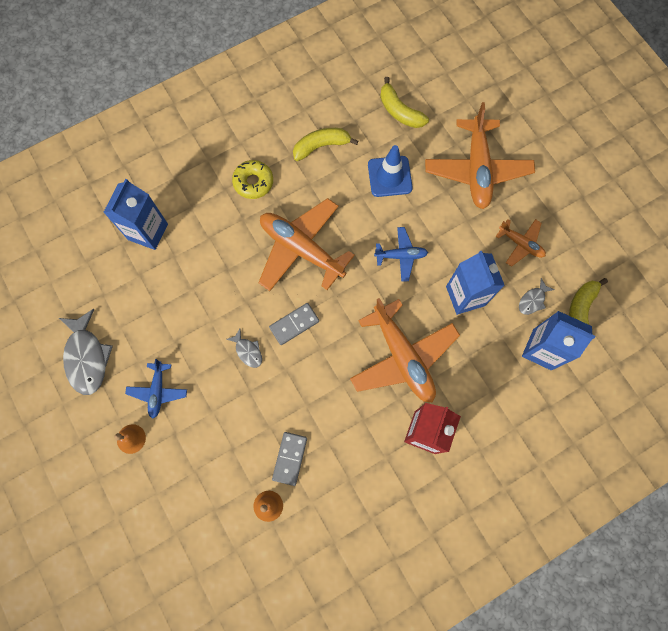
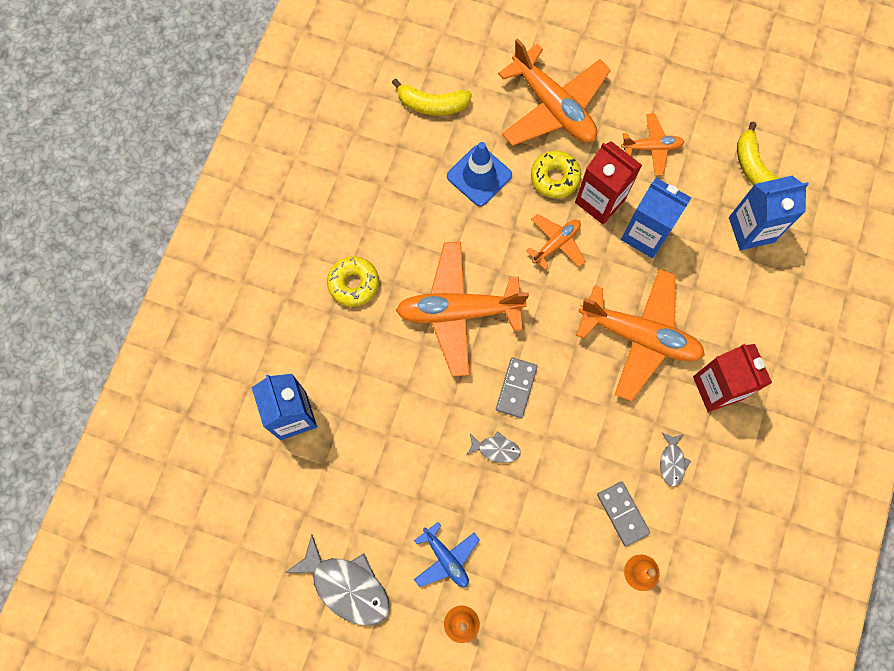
camera: 40 degrees left, 0 degrees up
(321, 146) = (387, 196): yellow banana -> none
(401, 256) = (556, 243): blue plane -> orange plane
(437, 214) = (555, 177): none -> yellow donut
(454, 251) = (600, 201): none -> red carton
(532, 300) = (706, 191): grey fish -> grey fish (672, 462)

